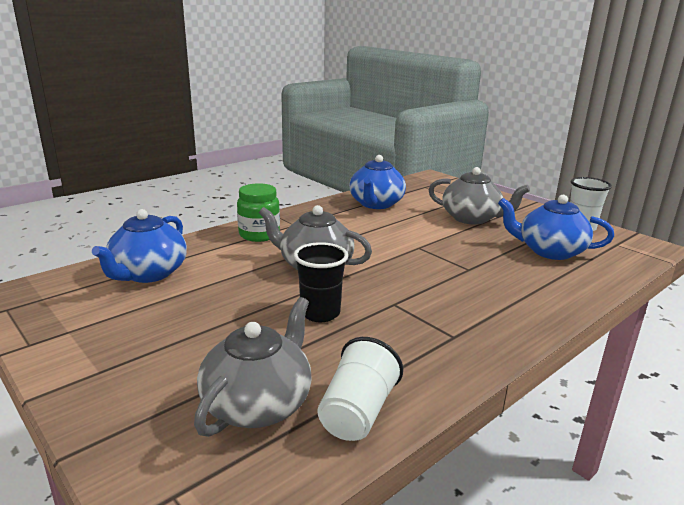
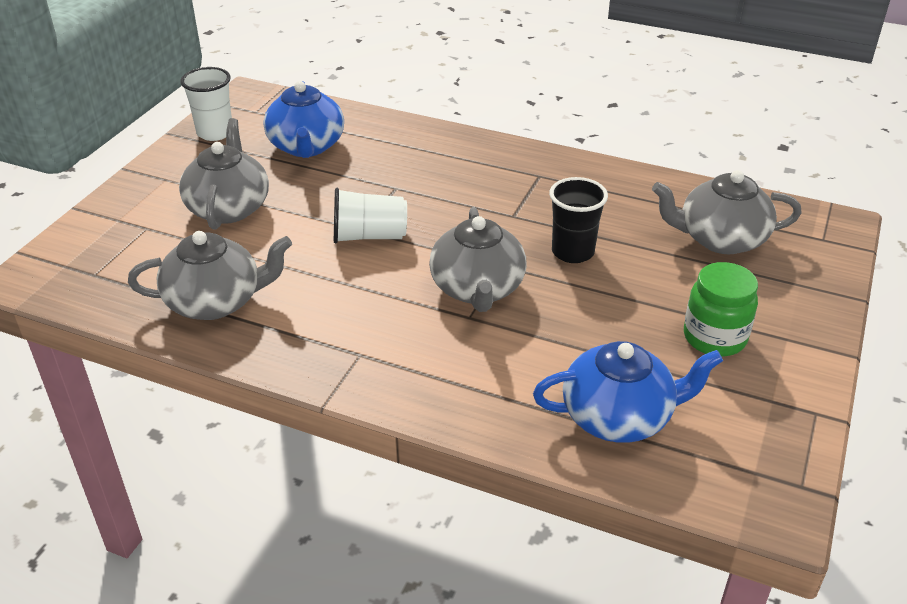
camera: 115 degrees left, 15 degrees up
(259, 235) = (423, 373): green jar -> green jar (714, 338)
(357, 412) = (678, 196): white cup -> white cup (369, 236)
(376, 204) = (216, 302): blue teapot -> grey teapot

